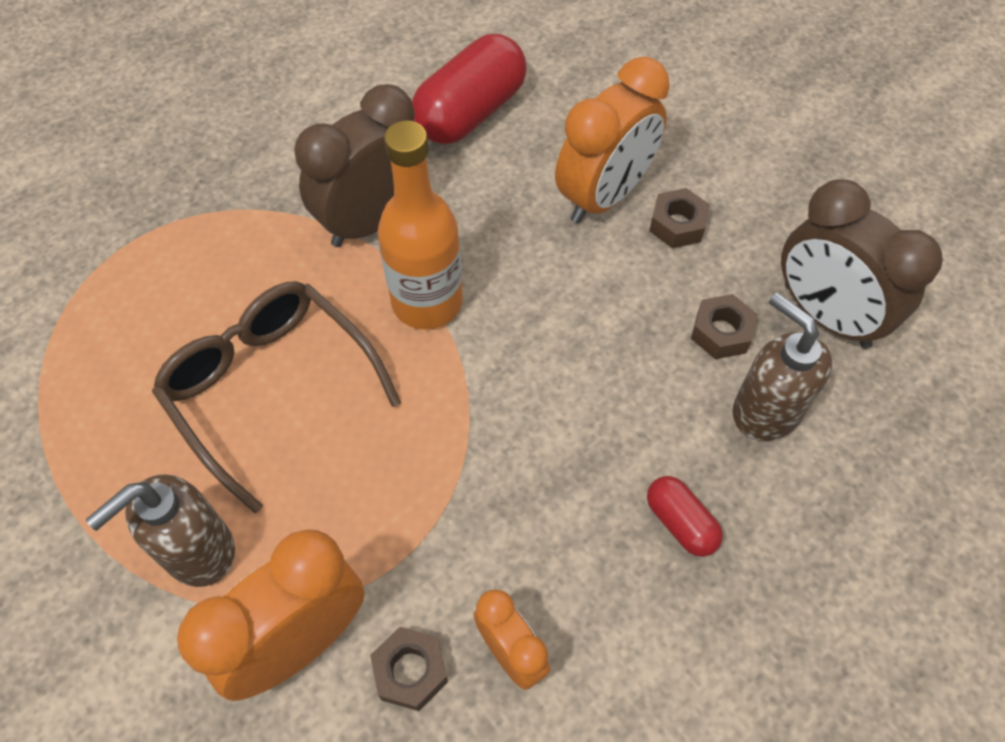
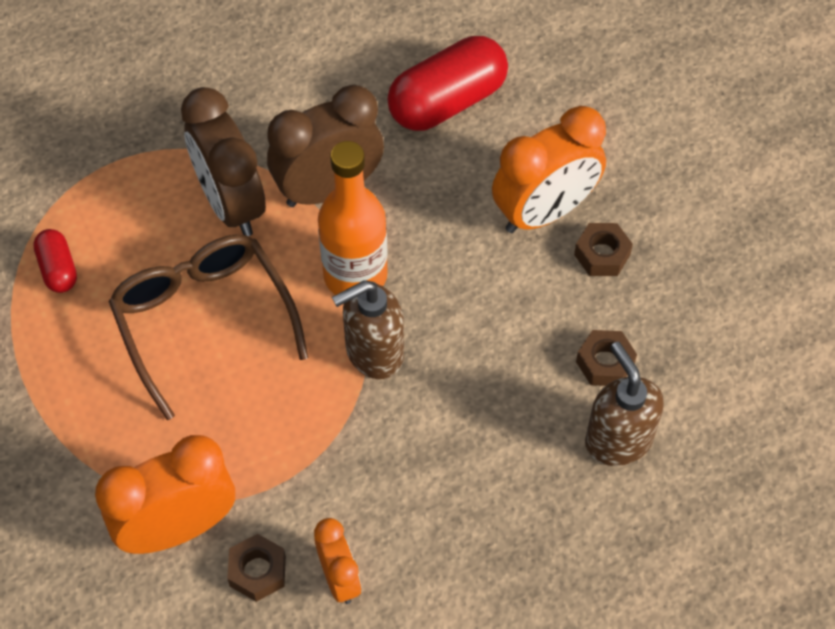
camera: 15 degrees right, 0 degrees up
(198, 551) = (116, 439): brown soap dispenser -> brown soap dispenser (373, 352)
(680, 522) = (510, 513): red capsule -> red capsule (58, 269)
(826, 315) = (705, 370): brown clock -> brown clock (231, 203)

